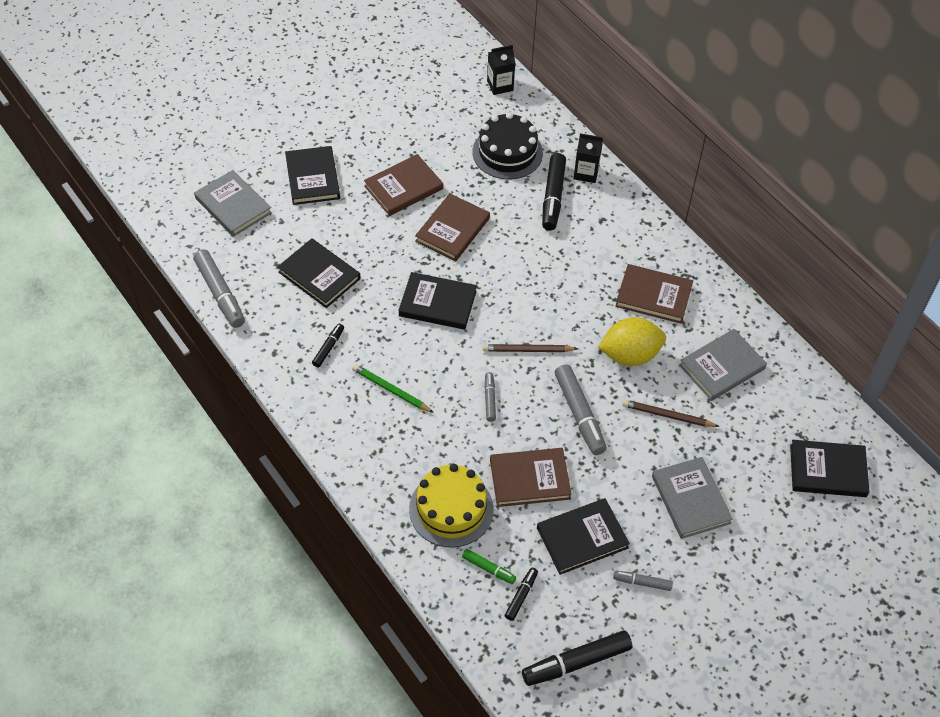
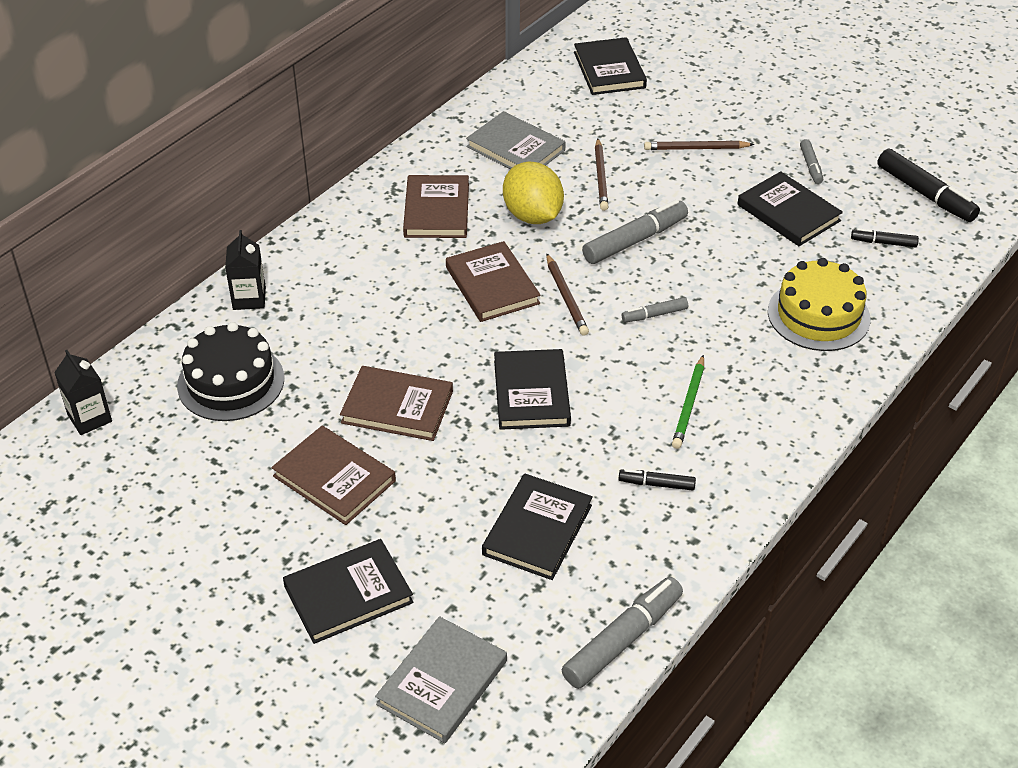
camera: 105 degrees left, 10 degrees down
(488, 569) = (870, 272): green marker -> none
(529, 479) = (742, 262): brown book -> brown book (492, 285)
(553, 197) = (303, 321): black marker -> none
(690, 499) = (696, 148): grey book -> brown pencil

